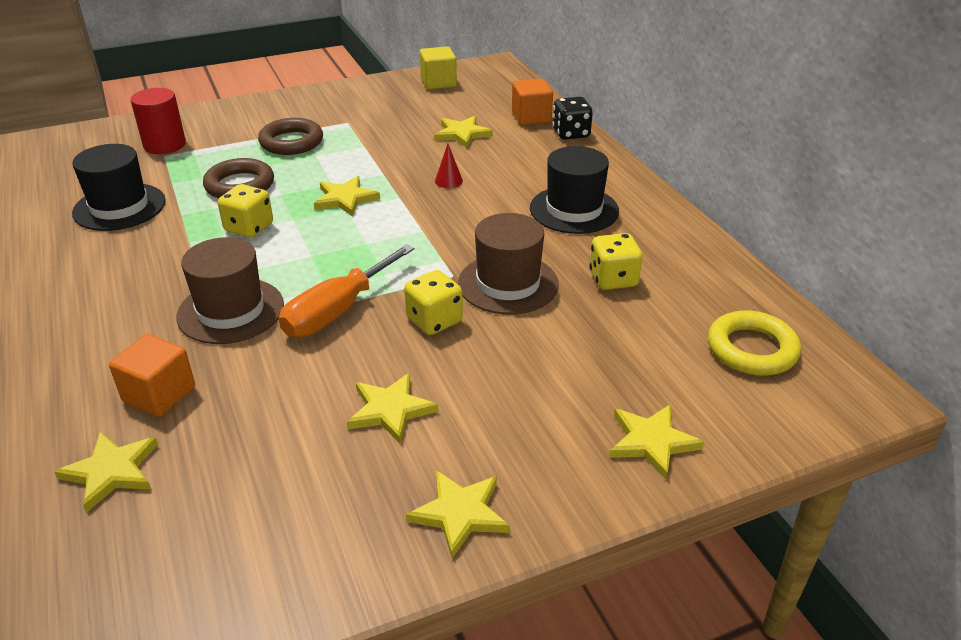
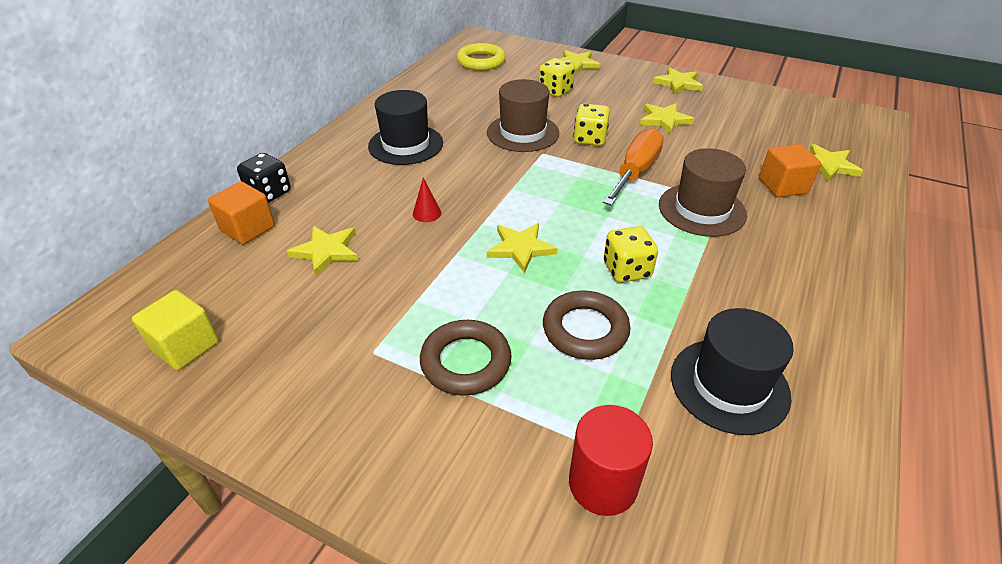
camera: 130 degrees left, 5 degrees up
(337, 311) = (635, 172): orange screwdriver -> orange screwdriver turned 60 degrees counterclockwise
(613, 279) = (471, 106): yellow dice -> yellow dice (555, 91)

